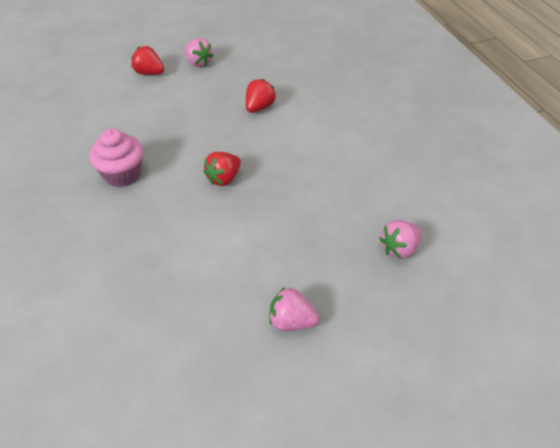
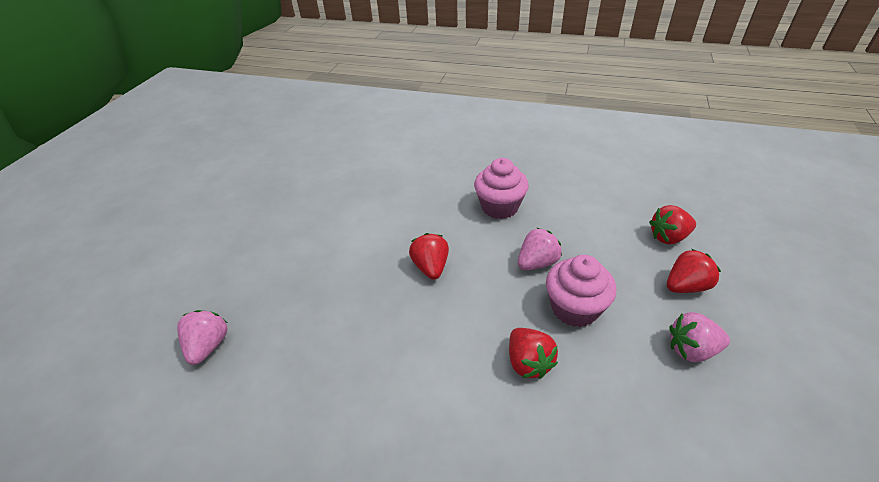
camera: 130 degrees right, 5 degrees down
(104, 87) = (668, 237): none -> red strawberry
(204, 104) = (574, 308): none -> pink cupcake
(291, 321) = (254, 236): pink strawberry -> pink strawberry (537, 263)

